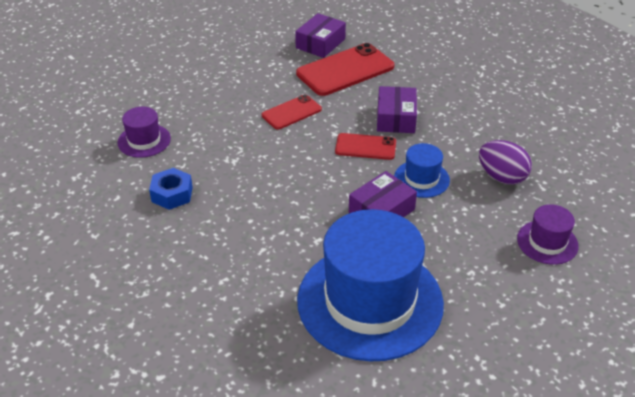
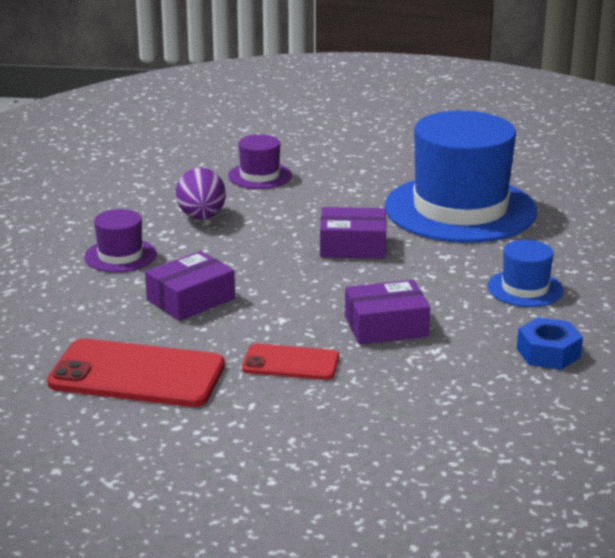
camera: 135 degrees left, 15 degrees down
(144, 140) = (521, 426): purple hat -> purple hat (120, 256)
(320, 43) = (93, 427): purple box -> purple box (386, 326)
(365, 147) = (273, 293): red phone -> none
(421, 179) = (272, 247): blue hat -> blue hat (525, 289)

